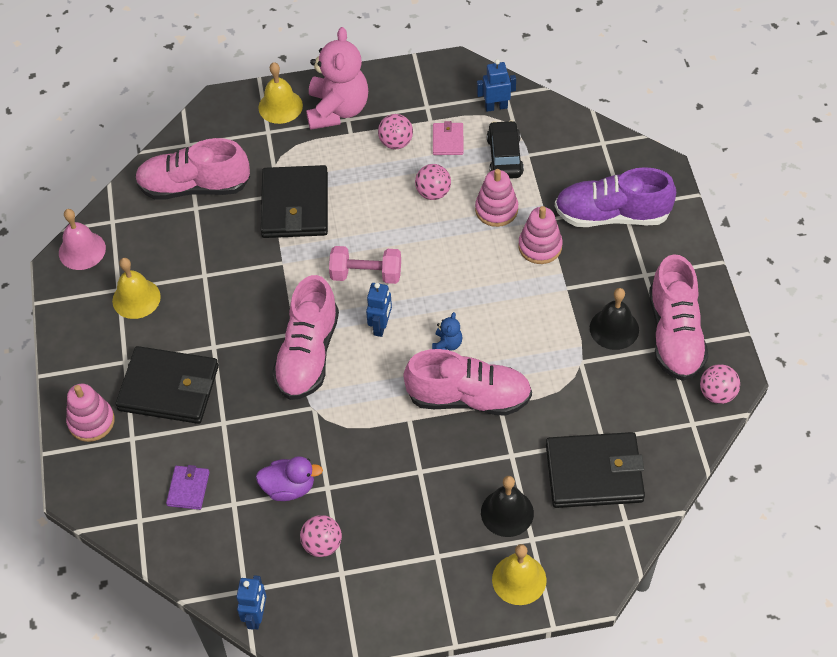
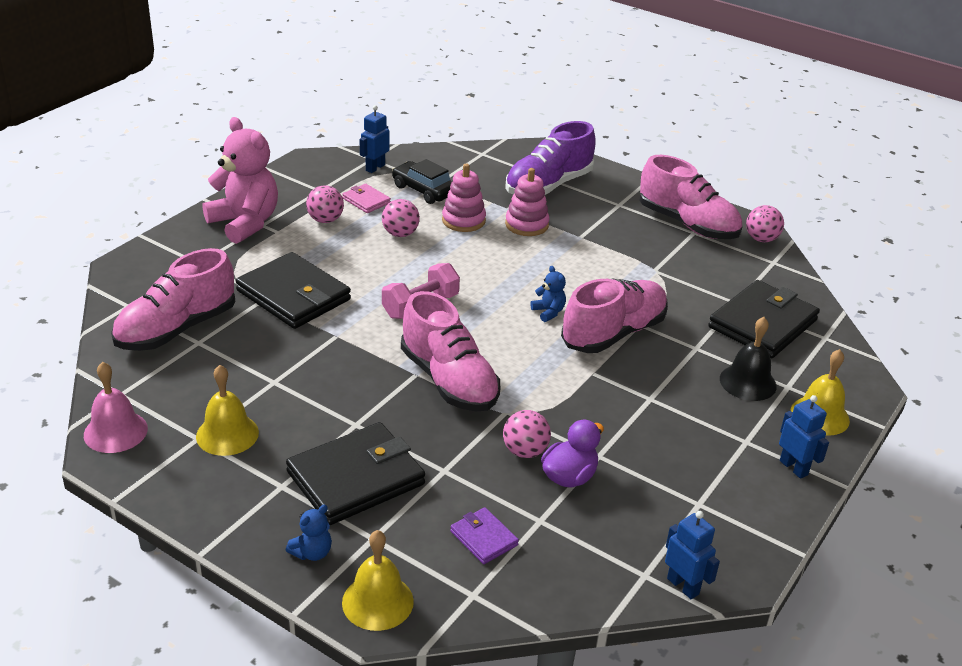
camera: 50 degrees left, 20 degrees down
(91, 421) = (312, 552): pink stacking toy -> blue teddy bear
(280, 106) = (187, 243): yellow bell -> yellow bell (377, 601)
(322, 544) = (655, 496): pink ball -> pink ball (525, 451)
(381, 326) = (481, 330): blue robot -> blue robot (794, 468)
(614, 328) = (646, 241): black bell -> none

